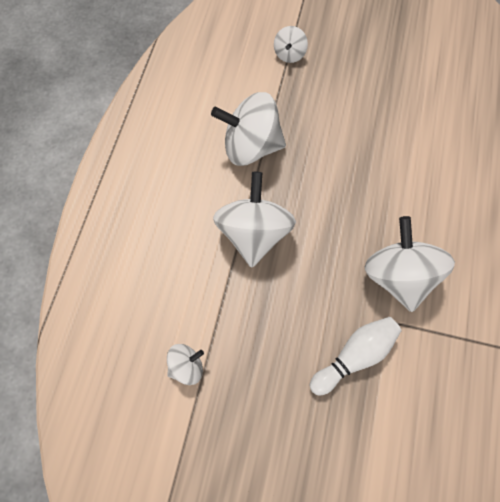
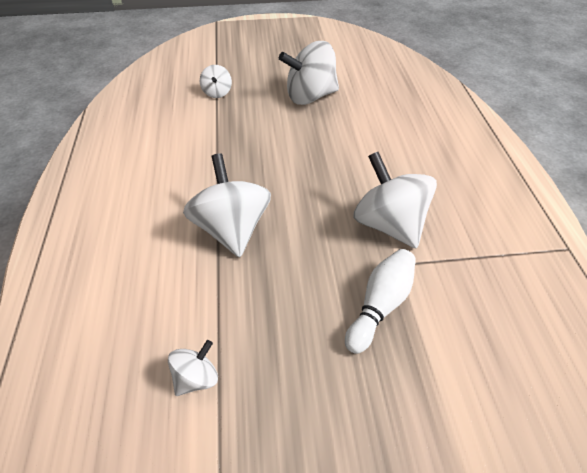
camera: 20 degrees left, 20 degrees down
(251, 146) = (204, 162): white spinning top -> white spinning top (310, 96)

